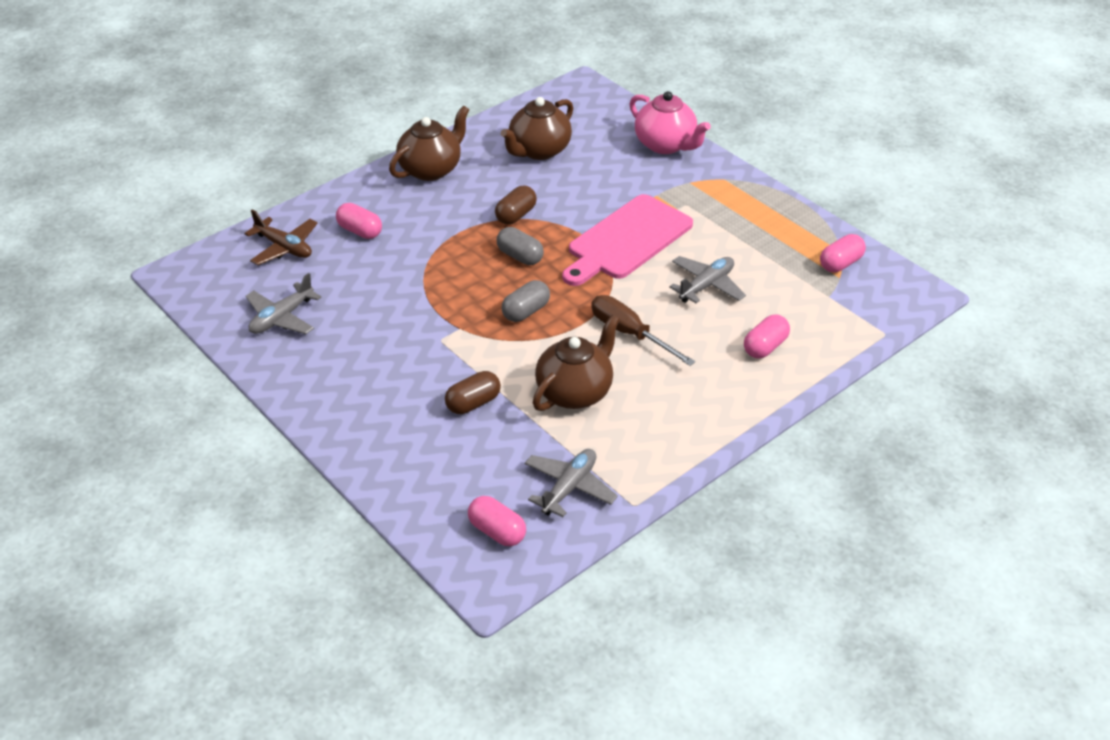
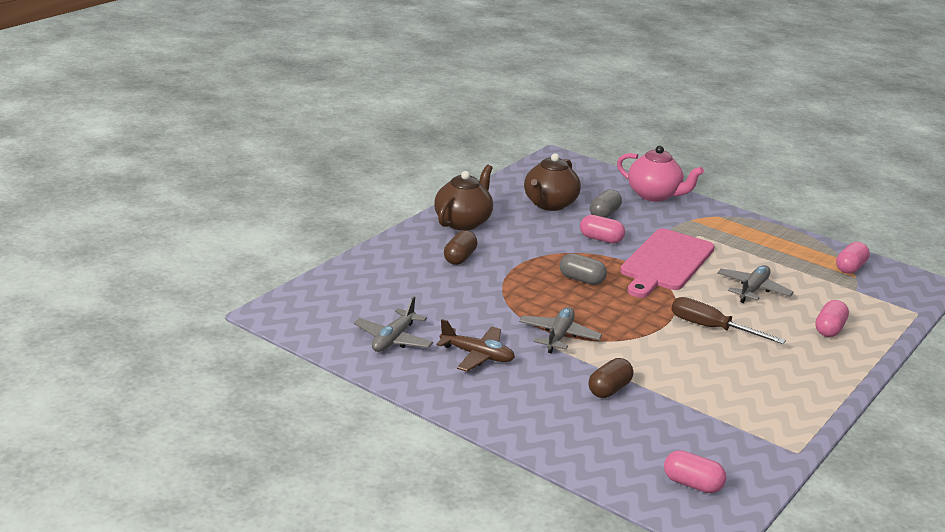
camera: 15 degrees left, 15 degrees down
(284, 248) = (363, 287): brown plane -> brown plane (477, 355)
(360, 231) = (426, 270): pink capsule -> pink capsule (601, 239)
(516, 215) = (559, 250): brown capsule -> brown capsule (459, 258)
(526, 311) = (612, 319): grey capsule -> grey capsule (604, 214)
(569, 488) = (734, 445): grey plane -> grey plane (559, 336)
(575, 392) = (693, 374): brown teapot -> none

